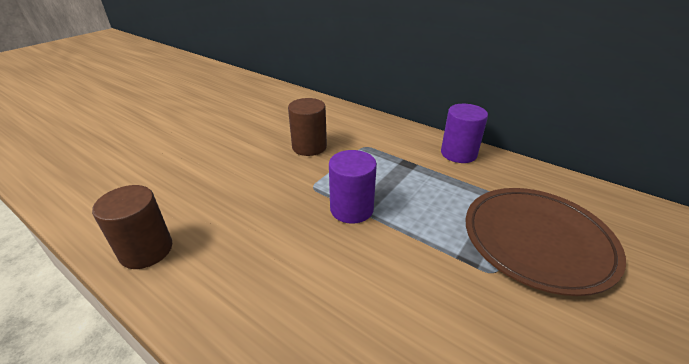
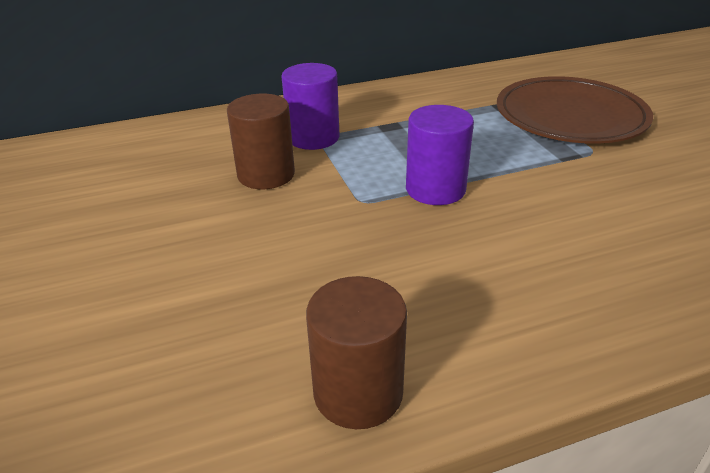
camera: 55 degrees left, 0 degrees up
(458, 153) = (406, 94): purple cylinder -> purple cylinder (313, 137)

